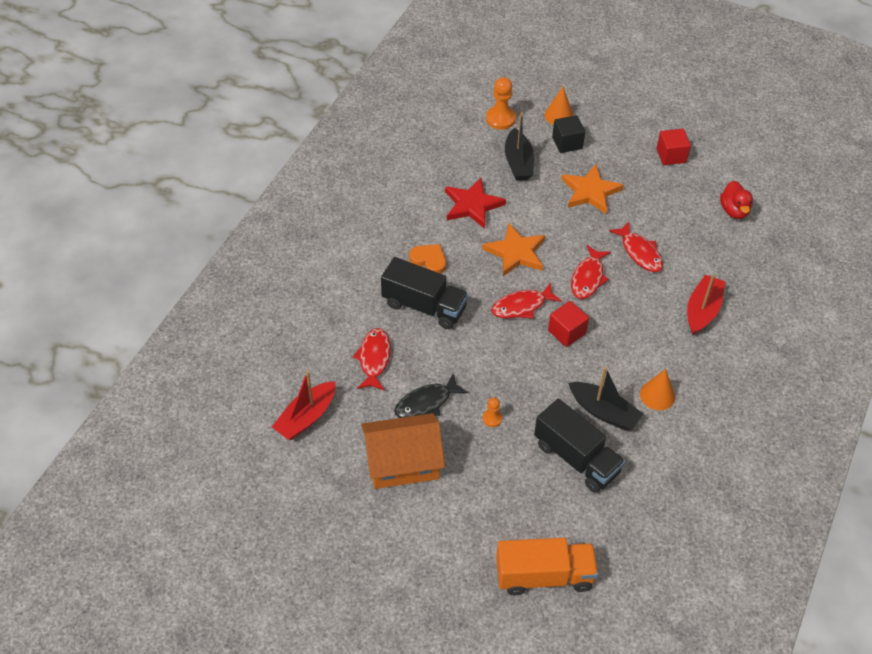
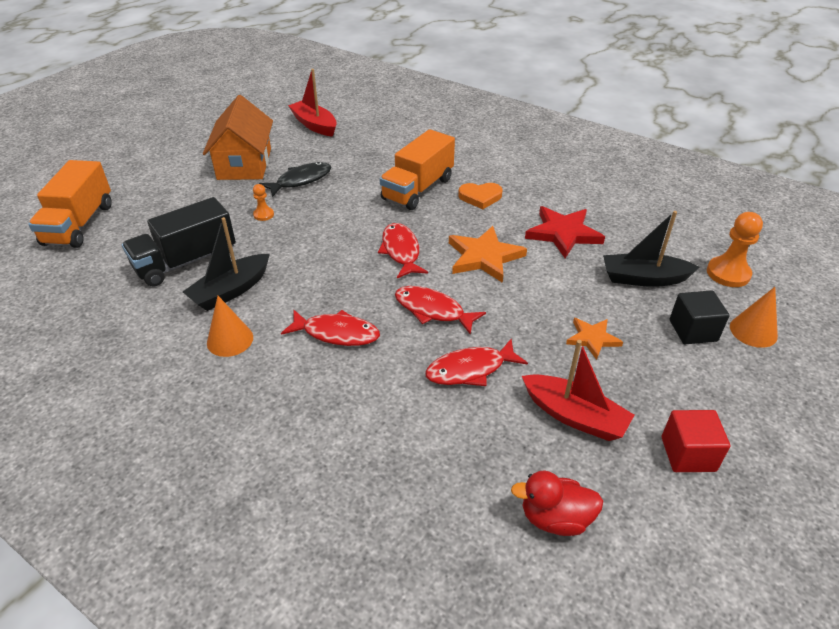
camera: 100 degrees right, 10 degrees down
(374, 359) = (362, 158): red fish -> red fish (336, 333)
(424, 306) = (418, 189): black truck -> orange truck
(426, 403) = (301, 180): black fish -> black fish turned 75 degrees clockwise
(429, 260) = (480, 197): orange heart -> orange heart turned 45 degrees clockwise
(566, 332) = (353, 279): red cube -> none
(590, 191) = (592, 339): orange star -> orange star, size x0.60
(702, 310) = (347, 417): red boat -> red boat (574, 416)

